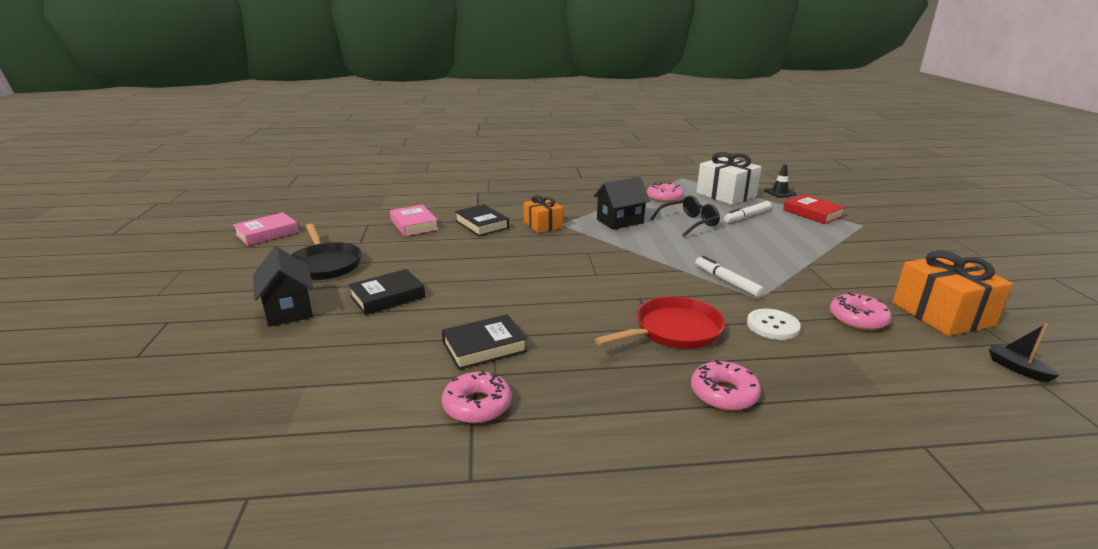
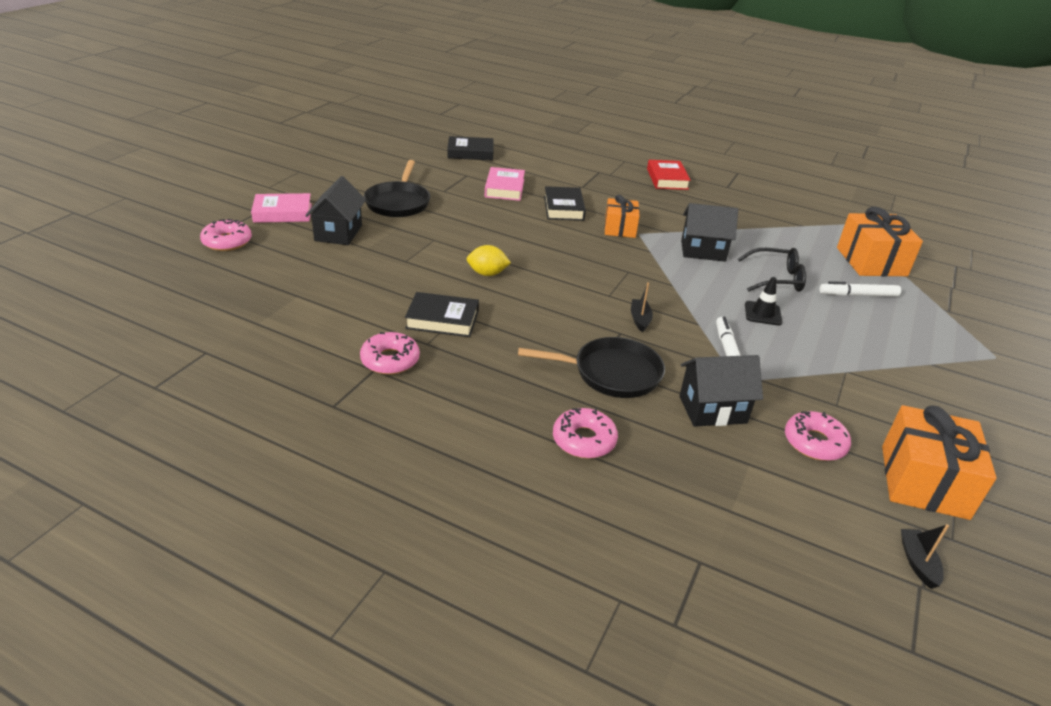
camera: 30 degrees right, 10 degrees up
(267, 233) = (383, 158): pink book -> pink book (283, 213)
(387, 297) = (416, 249): black book -> black book (470, 153)
(478, 293) = (487, 273): none -> yellow lemon
(640, 283) = (640, 319): none -> black boat
(664, 197) = (790, 241): pink donut -> pink donut (227, 242)
(673, 331) = (611, 373): red pan -> black pan
(726, 195) = (871, 261): white gift -> orange gift
(772, 326) = (712, 410): white button -> black house
(780, 192) = (948, 282): black traffic cone -> black traffic cone (763, 313)
(812, 213) = (950, 320): red book -> red book (667, 179)

